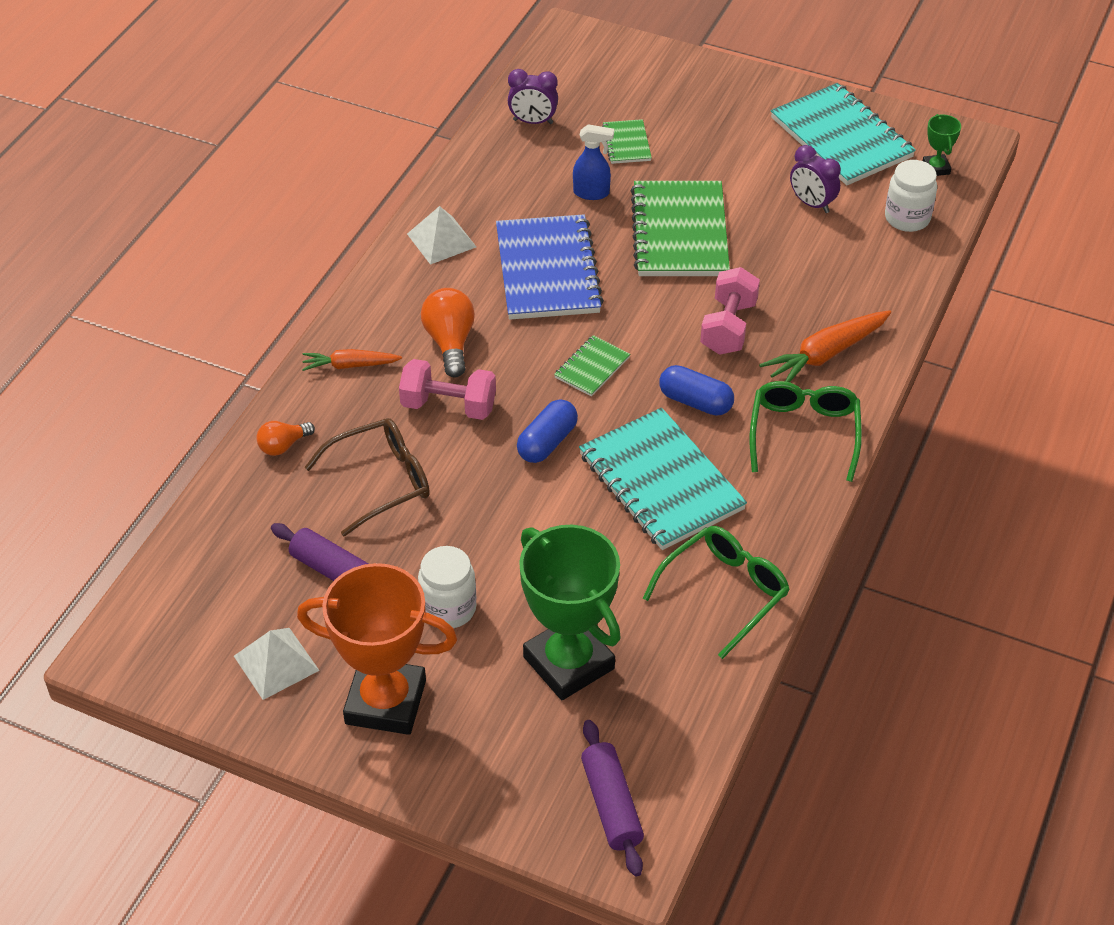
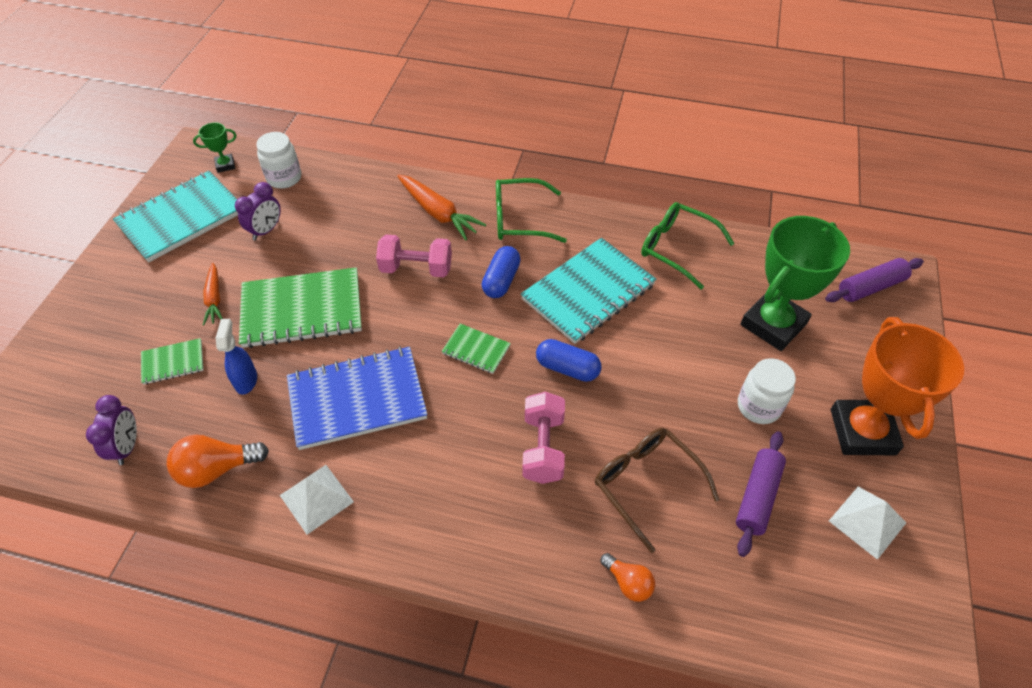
camera: 100 degrees left, 5 degrees up
(350, 365) = (508, 545): orange carrot -> orange carrot (214, 298)
(450, 342) = (462, 462): orange light bulb -> orange light bulb (217, 469)

